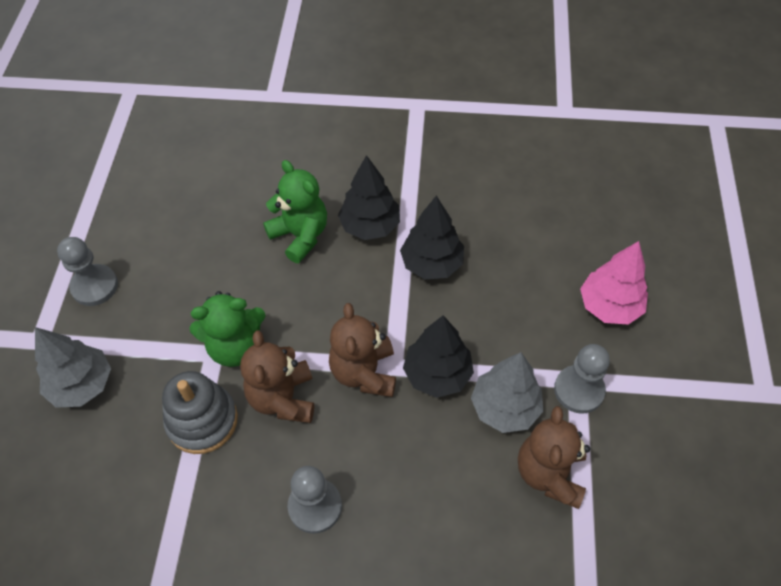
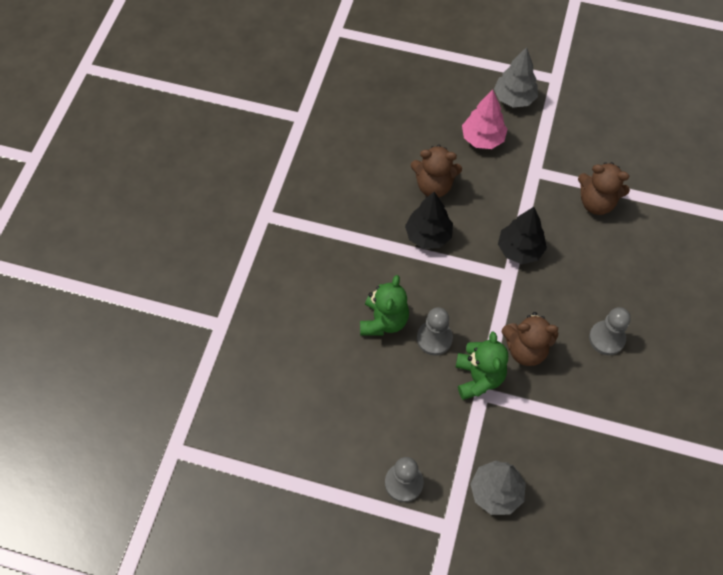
camera: 80 degrees left, 5 degrees up
(202, 421) = (537, 405): grey stacking toy -> none
(300, 235) = (383, 321): green teddy bear -> green teddy bear turned 135 degrees clockwise
(364, 372) = (512, 294): brown teddy bear -> brown teddy bear (434, 186)
(370, 226) = (384, 270): black tree -> none
(505, 407) = (549, 216): grey tree -> grey tree (514, 98)
(579, 390) = (542, 172): grey pawn -> grey pawn (434, 338)

